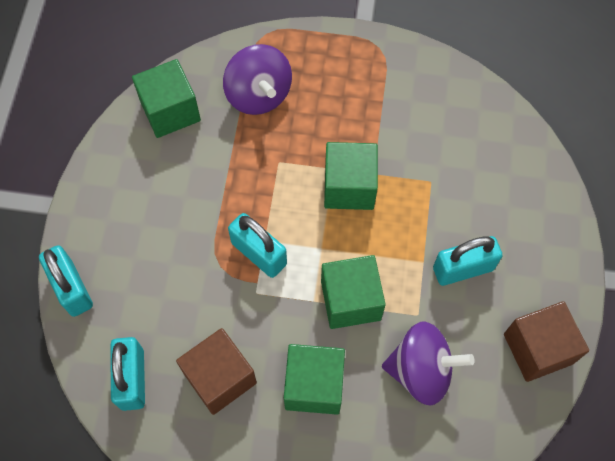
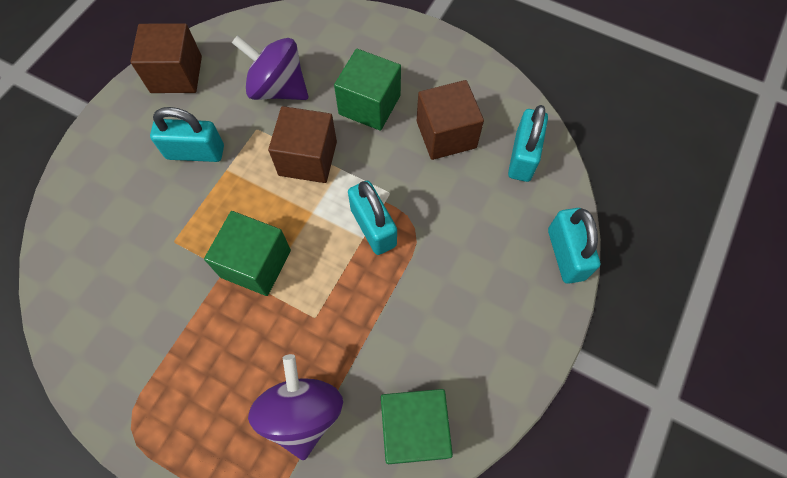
camera: 160 degrees left, 0 degrees up
(350, 300) = (308, 158): green cube -> brown cube

